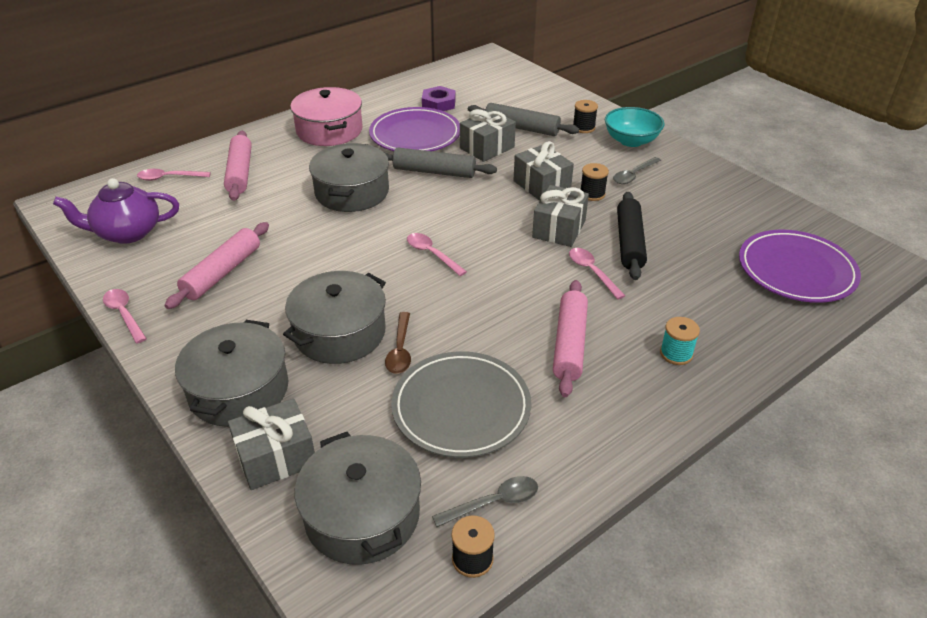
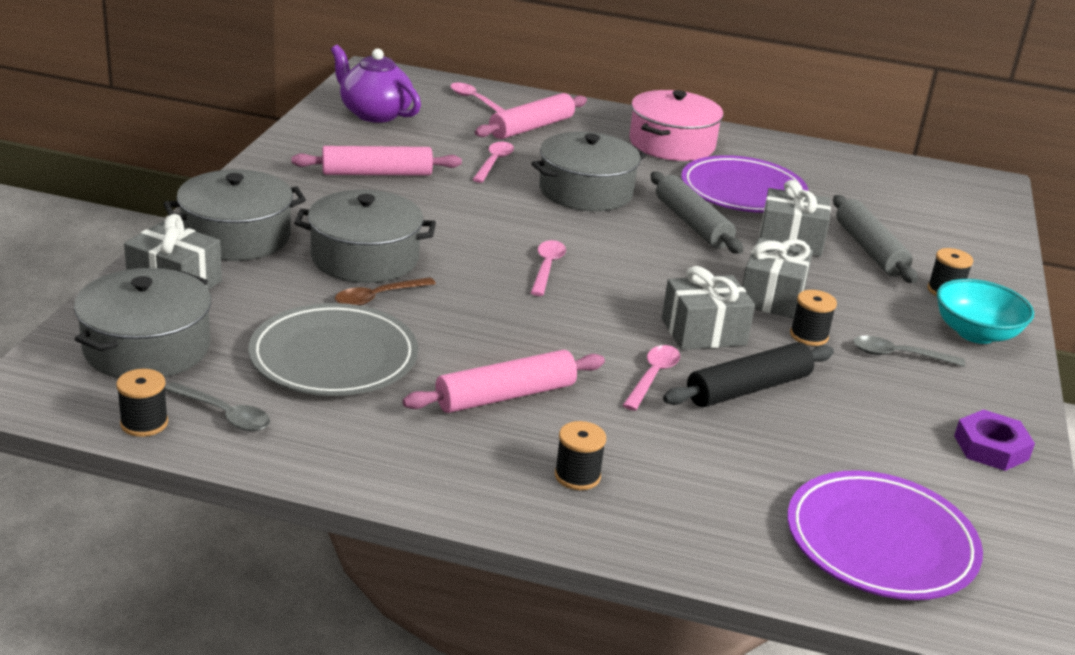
camera: 50 degrees right, 10 degrees down
(124, 314) = (271, 153): pink spoon -> pink spoon (494, 162)
(439, 103) = (828, 184): purple nut -> purple nut (991, 447)
(676, 354) = (577, 476): turquoise spool -> black spool

